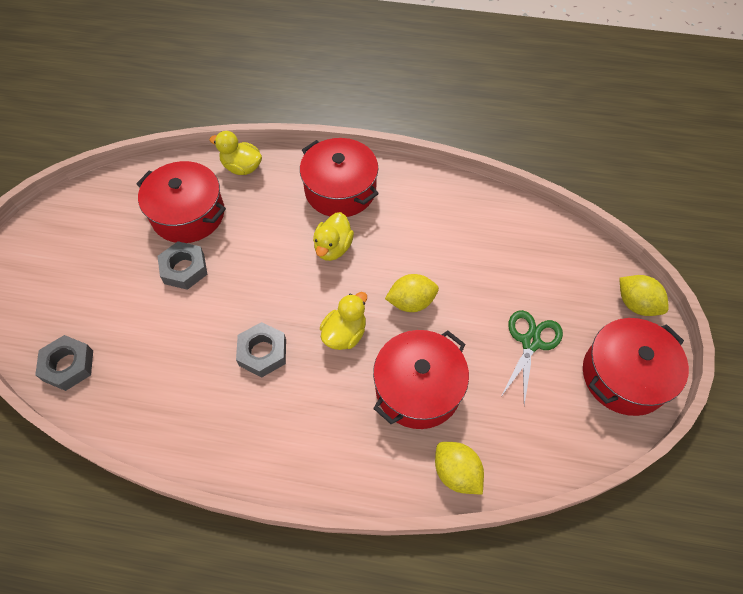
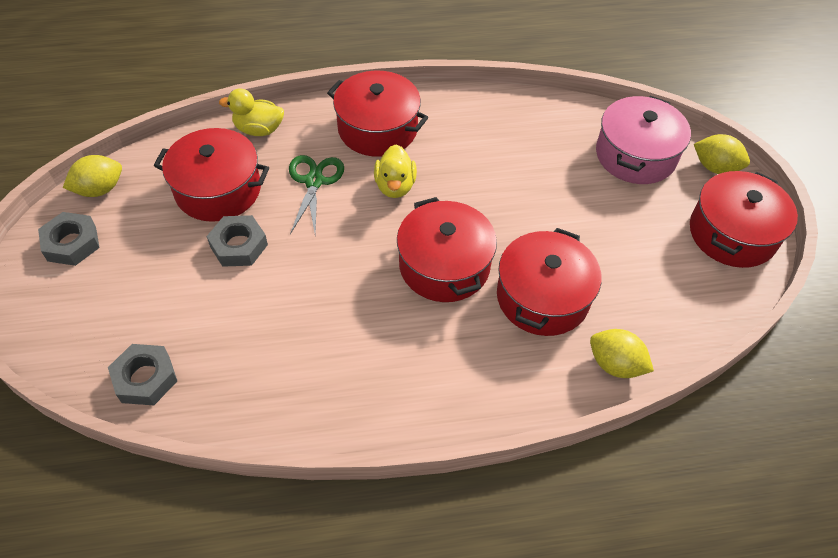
camera: 20 degrees left, 5 degrees down
(262, 352) = (364, 306): grey nut -> grey nut (72, 243)
(344, 334) = (444, 265): yellow duck -> red pot
(411, 302) = (499, 218): yellow lemon -> yellow lemon (99, 189)
(530, 342) = (633, 226): green scissors -> green scissors (314, 181)
(563, 272) = (635, 155): none -> pink pot

